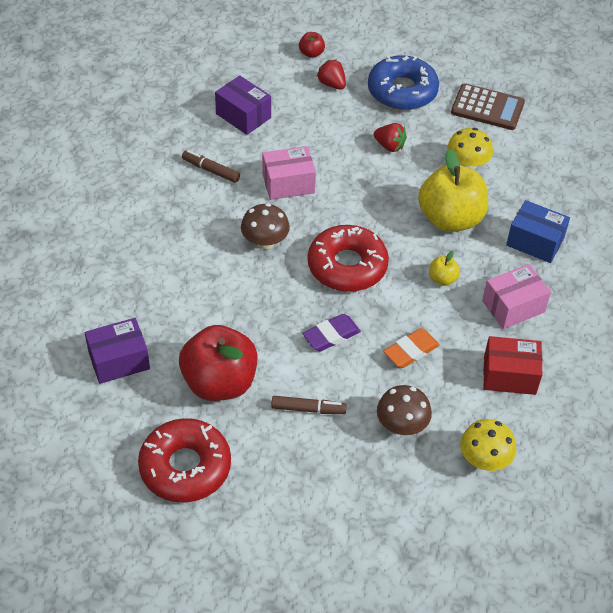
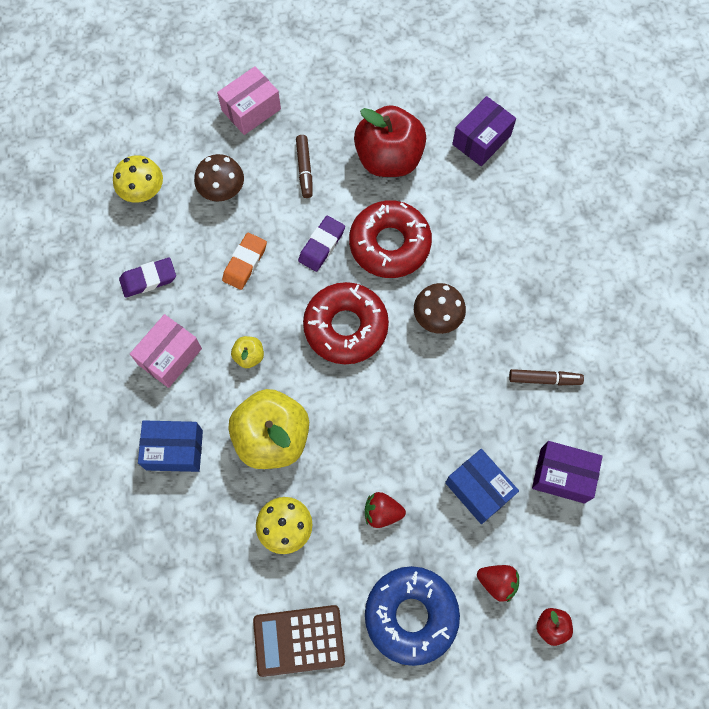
camera: 155 degrees right, 20 degrees up
(185, 467) = (371, 82): red donut -> red donut (389, 244)
(288, 183) = (458, 401): pink box -> pink box (251, 110)
(308, 409) = (304, 169): brown marker -> brown marker turned 75 degrees counterclockwise
(310, 131) = (478, 489): none -> blue box
(509, 375) = (148, 279): red box -> purple eraser

